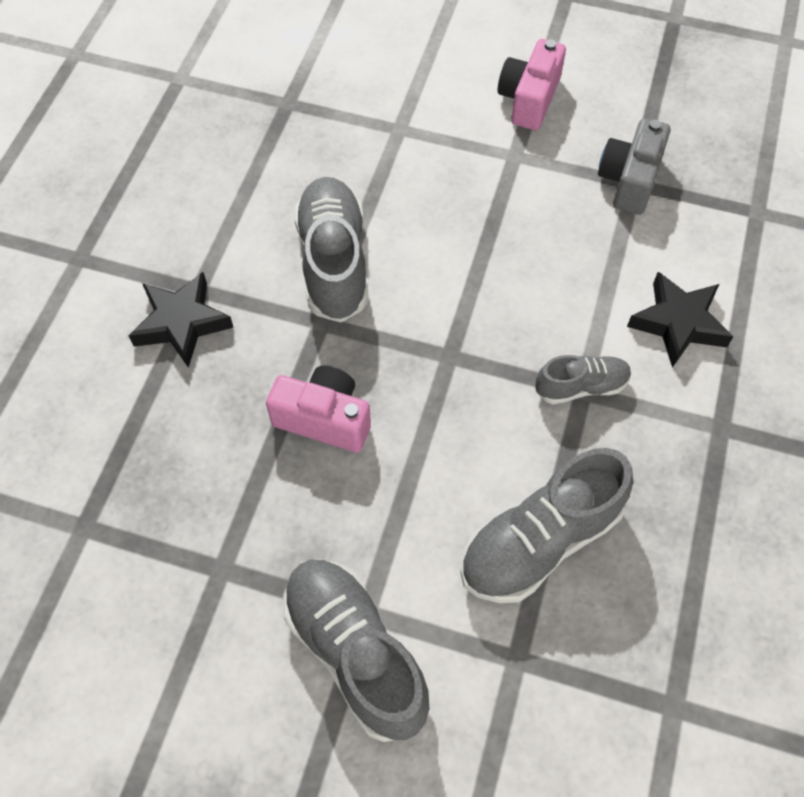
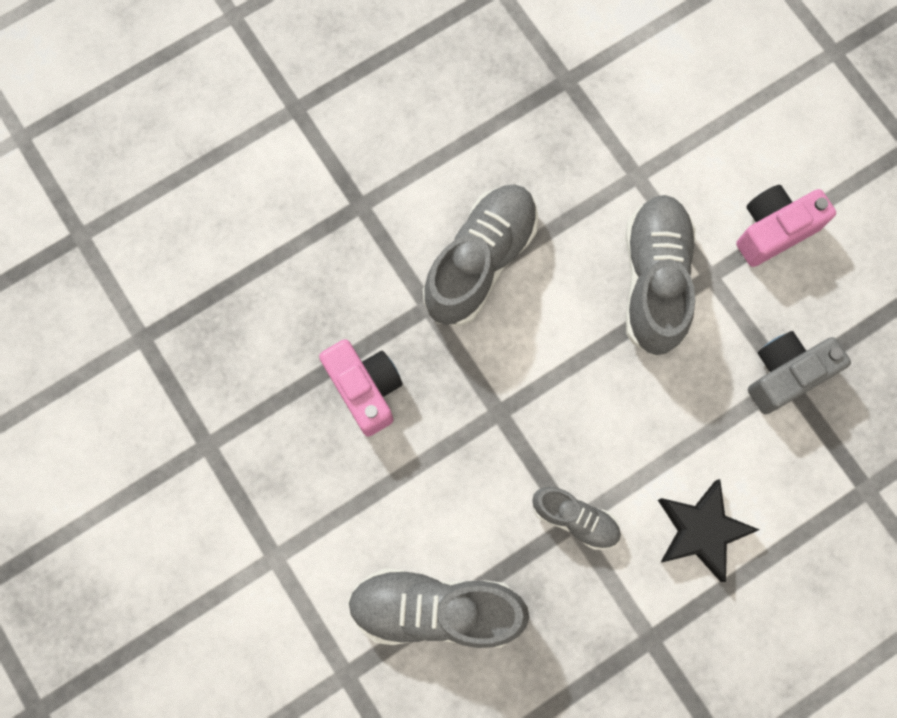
camera: 40 degrees right, 15 degrees up
(182, 323) = (327, 226): black star -> none
(356, 653) = (245, 579): grey shoe -> grey shoe (654, 281)

